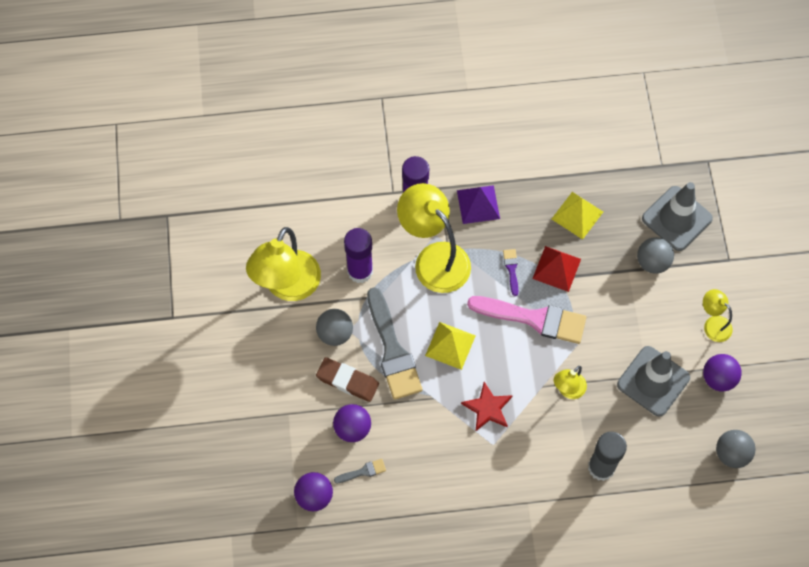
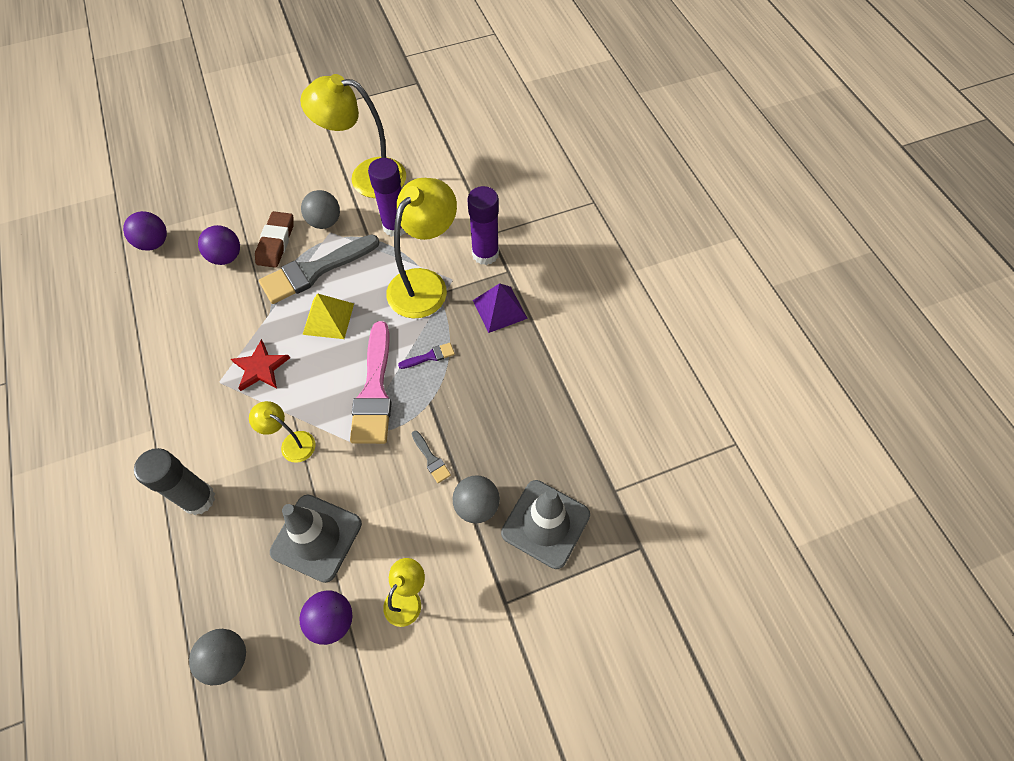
camera: 75 degrees right, 5 degrees down
(363, 471) = (181, 275): grey brush -> grey brush (431, 459)
(556, 268) = (442, 401): red pyramid -> none
(577, 215) = (516, 409): yellow pyramid -> none

